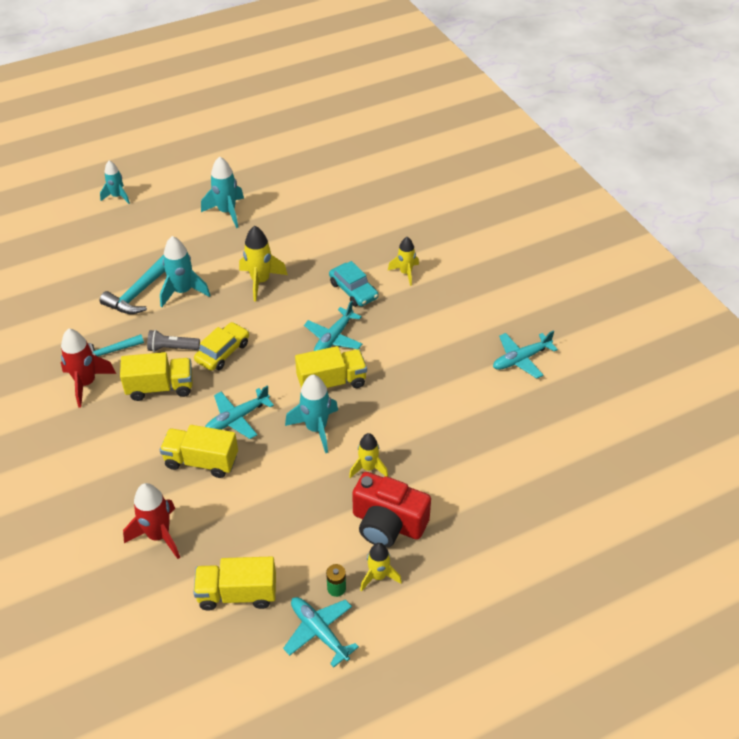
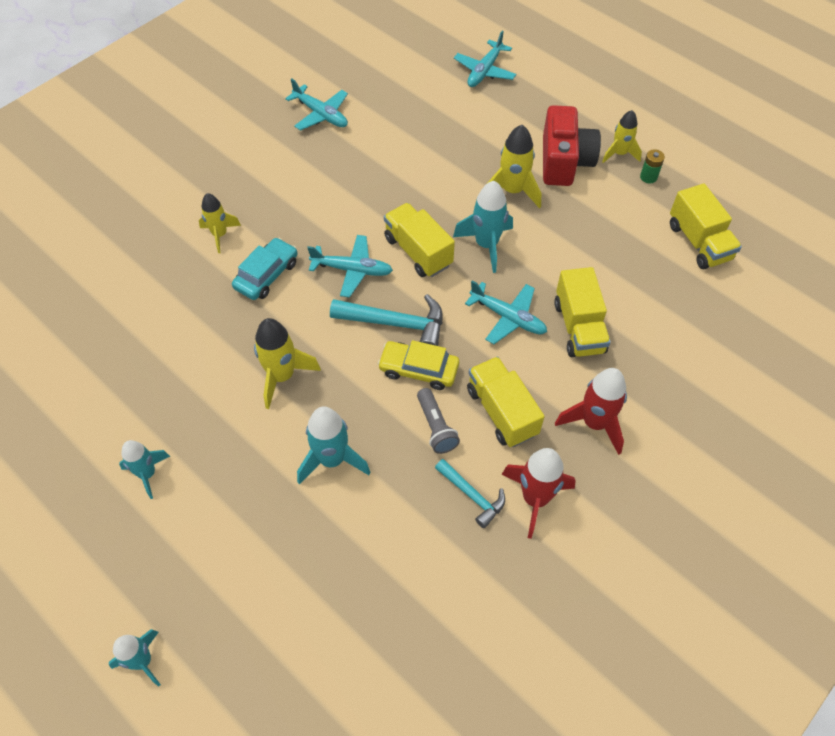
camera: 110 degrees left, 10 degrees up
(139, 292) = (352, 514): turquoise hammer -> turquoise hammer (396, 323)
(159, 535) = (683, 327): red rocket -> red rocket (594, 423)
(227, 212) = (147, 474): turquoise rocket -> turquoise rocket, size x0.67
(319, 631) = (694, 176): turquoise plane -> turquoise plane (484, 71)
(368, 468) = (512, 191): yellow rocket -> yellow rocket, size x1.50

